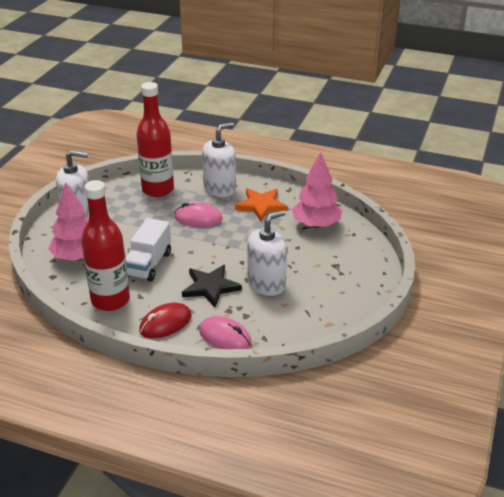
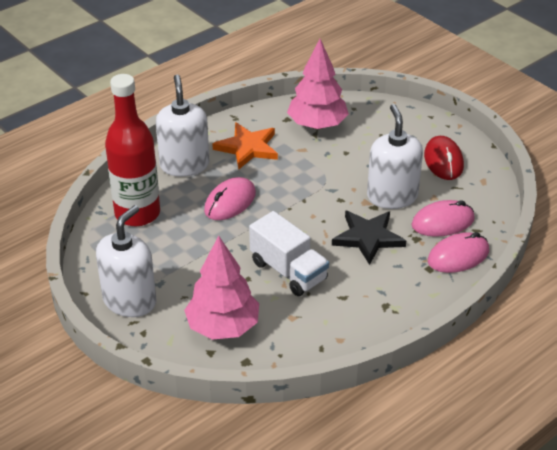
camera: 60 degrees left, 5 degrees up
(110, 300) = (333, 323): red bottle -> none
(165, 323) = (406, 292): red mouse -> red mouse (443, 161)
(258, 317) = (443, 222): none -> pink mouse

